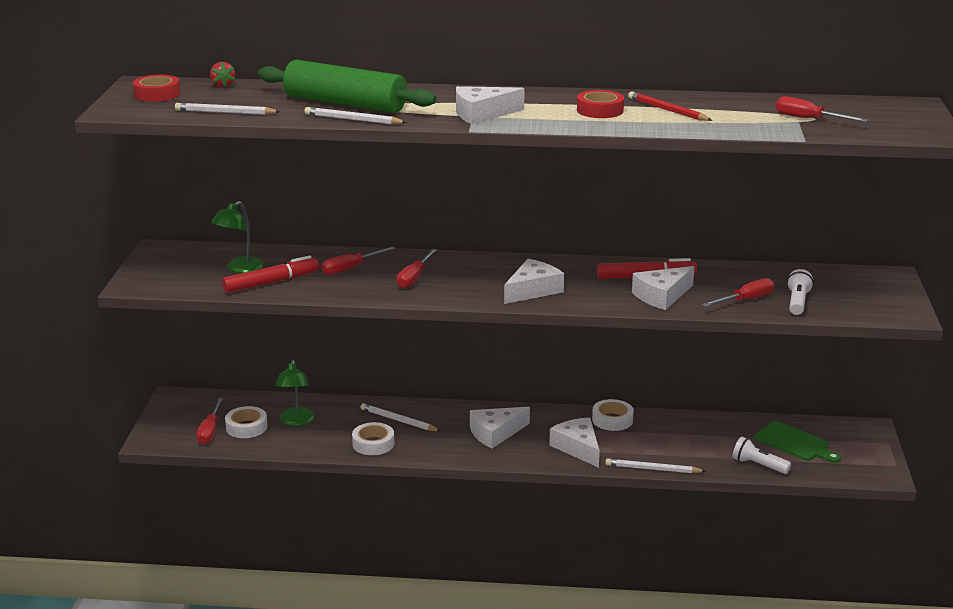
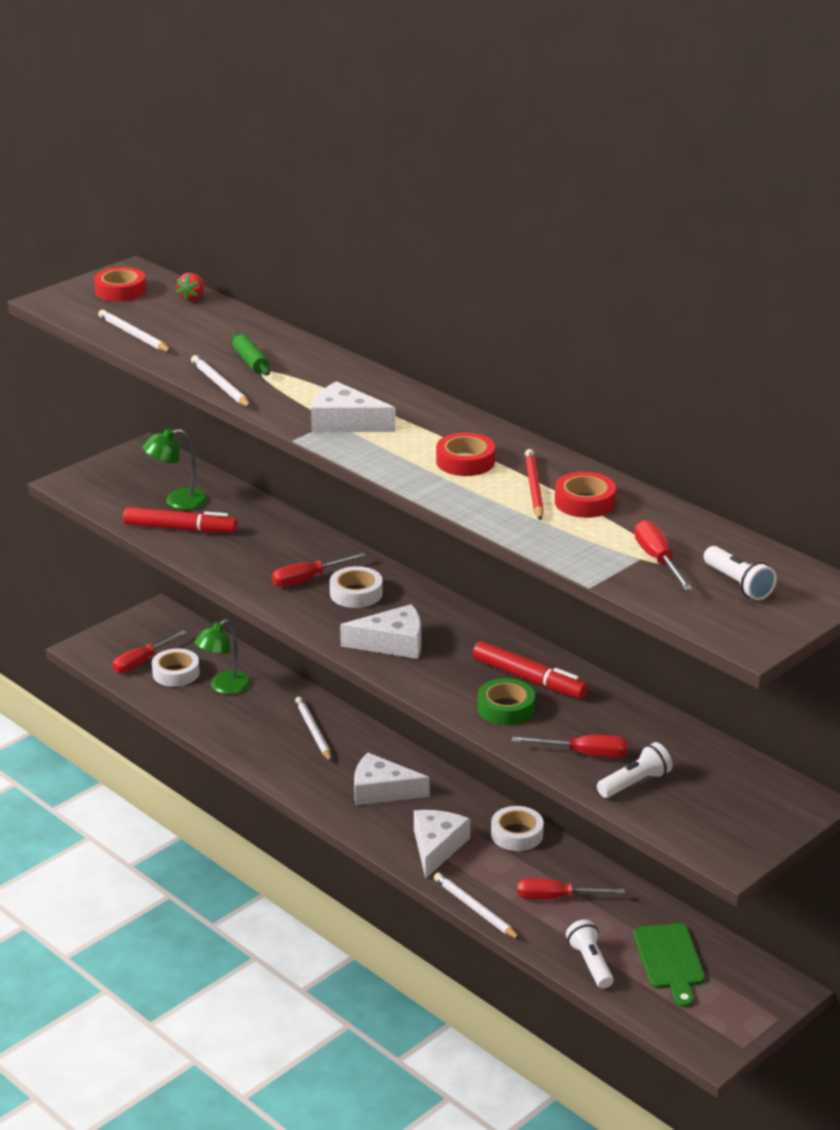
camera: 40 degrees right, 5 degrees up
(345, 104) = (251, 362): green rolling pin -> green rolling pin, size x0.41
(350, 268) = (269, 543): red screwdriver -> red screwdriver (556, 897)
(373, 444) = (257, 745): white tape -> white tape (356, 593)
(662, 296) = (506, 708): white cheese -> green tape
(710, 108) = (584, 502): none -> red tape
(871, 116) = (738, 584): none -> white flashlight

